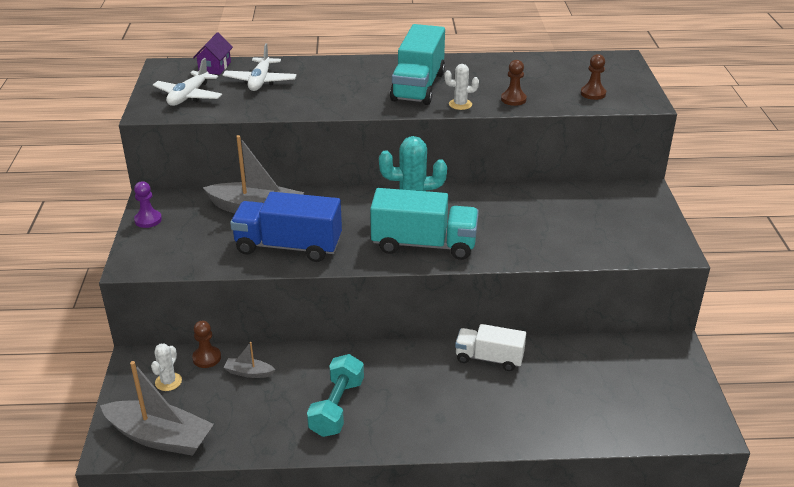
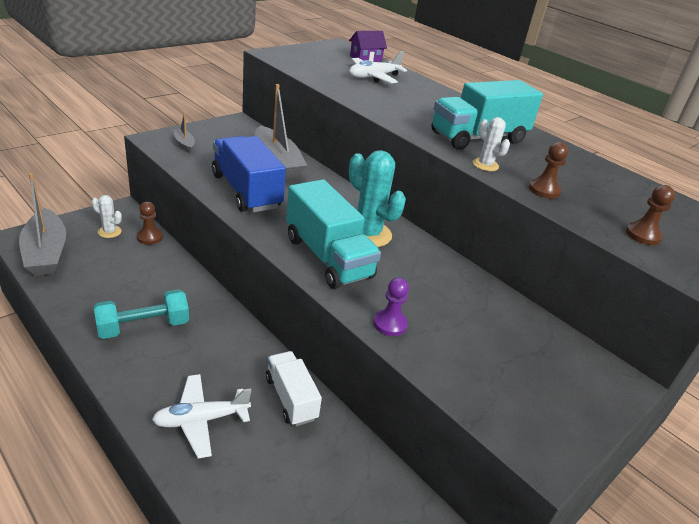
camera: 45 degrees right, 0 degrees up
(148, 220) = (214, 127): purple pawn -> purple pawn (390, 324)
(168, 382) = (109, 232): white cactus -> white cactus turned 45 degrees clockwise
(189, 96) = (313, 60): white plane -> white plane (201, 420)
(249, 372) = (149, 263): grey boat -> grey boat (184, 144)

